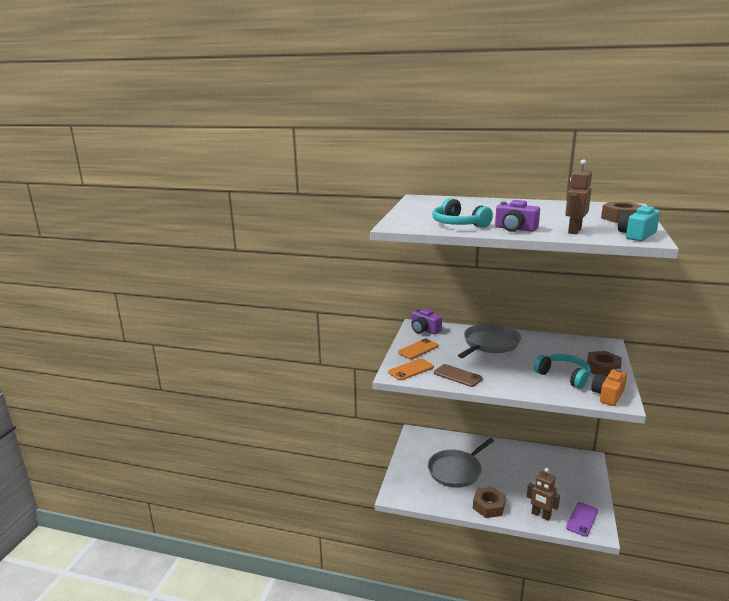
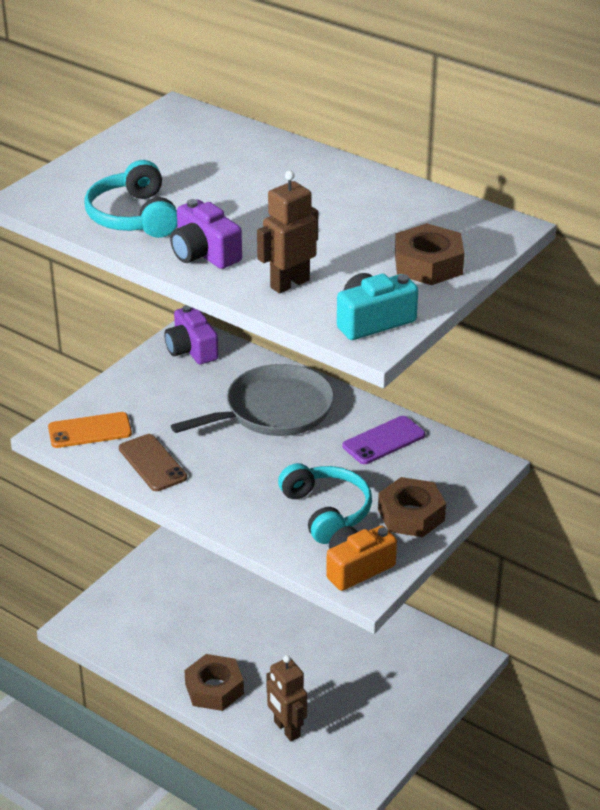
camera: 20 degrees right, 15 degrees up
(418, 349) = (141, 390): orange phone -> none
(456, 470) = (213, 612): grey pan -> none
(582, 519) = (349, 756): purple phone -> purple phone (384, 441)

